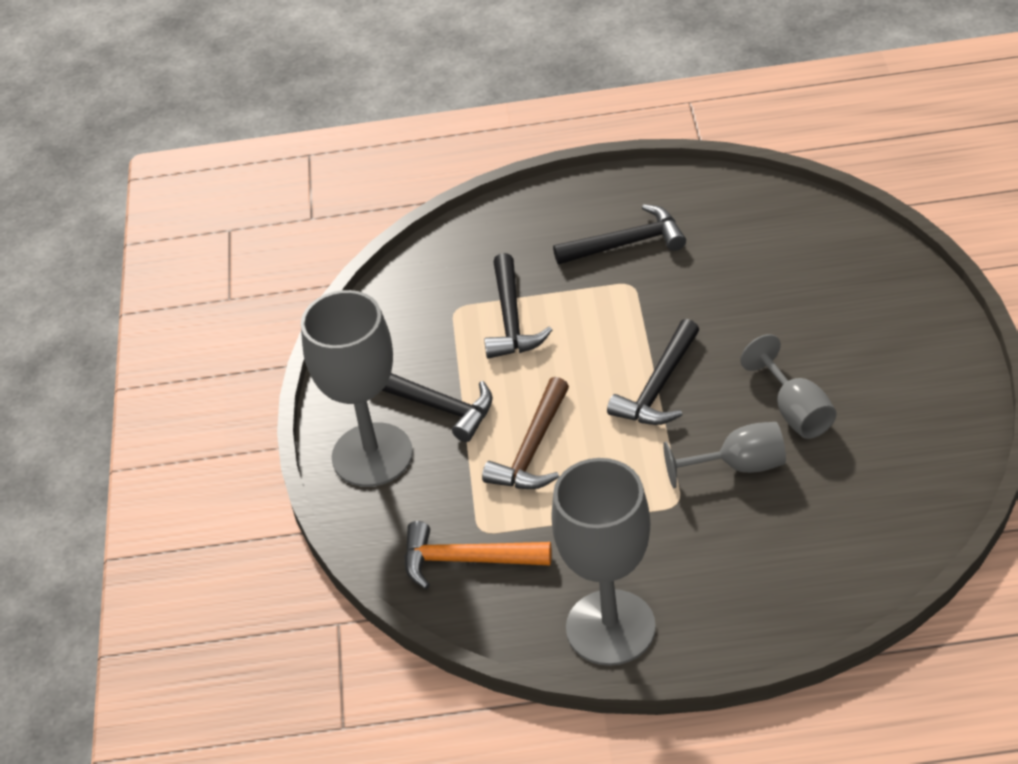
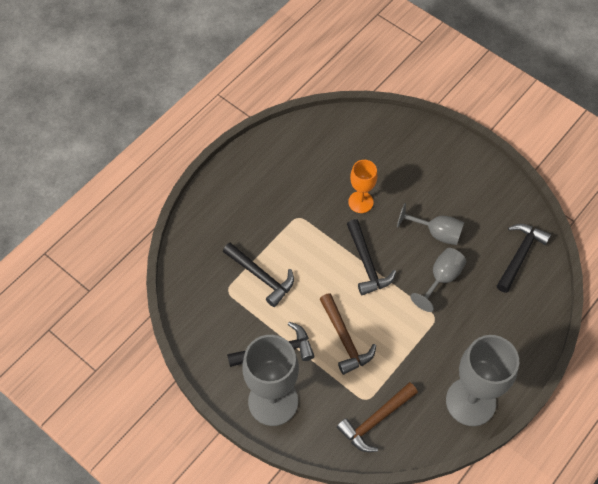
camera: 50 degrees left, 15 degrees up
(466, 560) = (375, 420): orange hammer -> brown hammer
(627, 243) = (273, 195): black hammer -> black hammer (520, 255)
(732, 315) = (360, 202): none -> orange goblet

